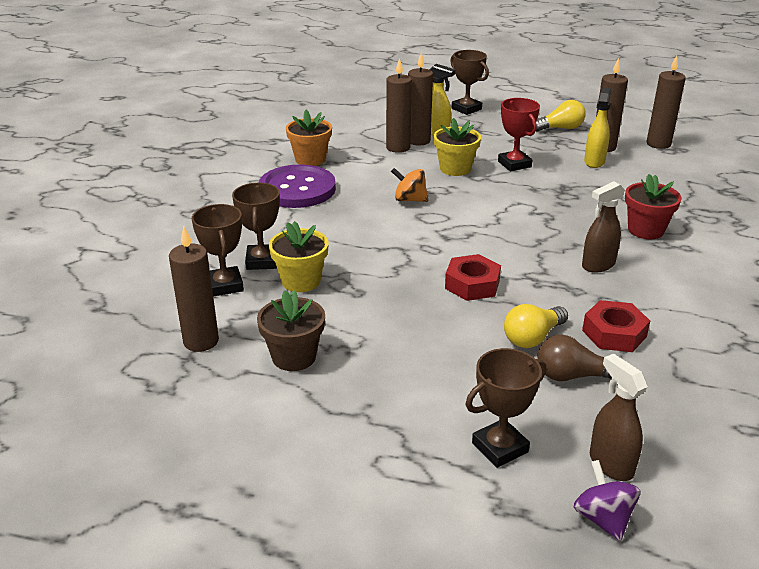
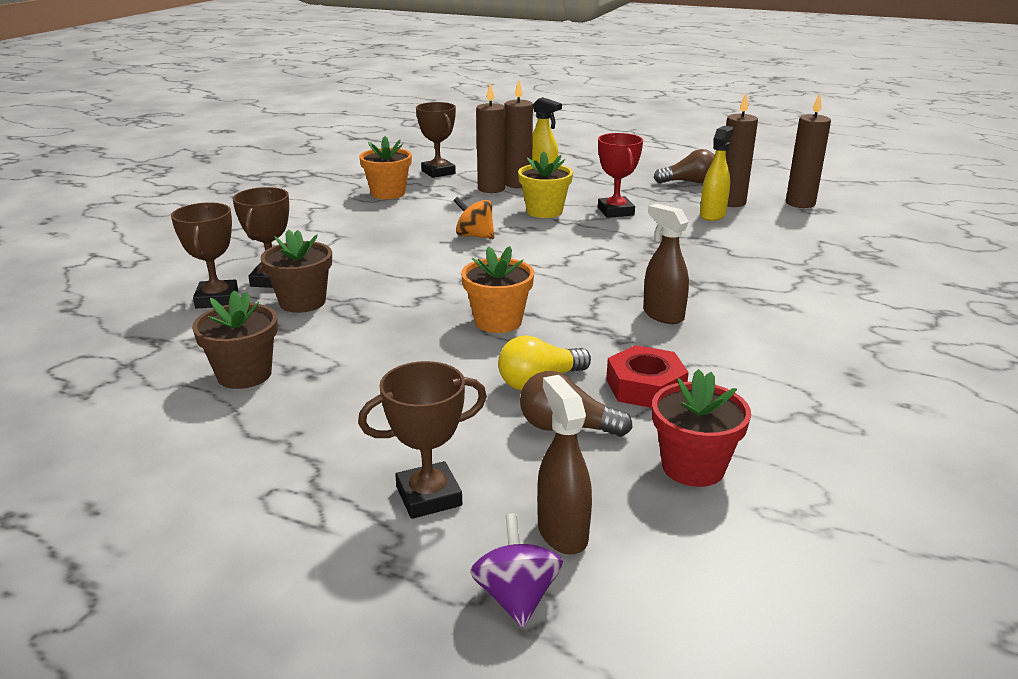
camera: 10 degrees right, 5 degrees down
(201, 341) = (152, 349): brown candle -> none
(297, 189) = (356, 218): purple button -> none
(301, 281) = (302, 302): yellow flower pot -> brown flower pot
(466, 109) = (589, 159): brown trophy -> brown trophy (438, 172)
(472, 284) = (498, 321): red nut -> orange flower pot
(560, 128) = (689, 182): yellow light bulb -> brown light bulb
(598, 265) = (662, 315): brown spray bottle -> brown spray bottle turned 75 degrees clockwise
(645, 230) = (741, 284): red flower pot -> red flower pot (693, 467)

